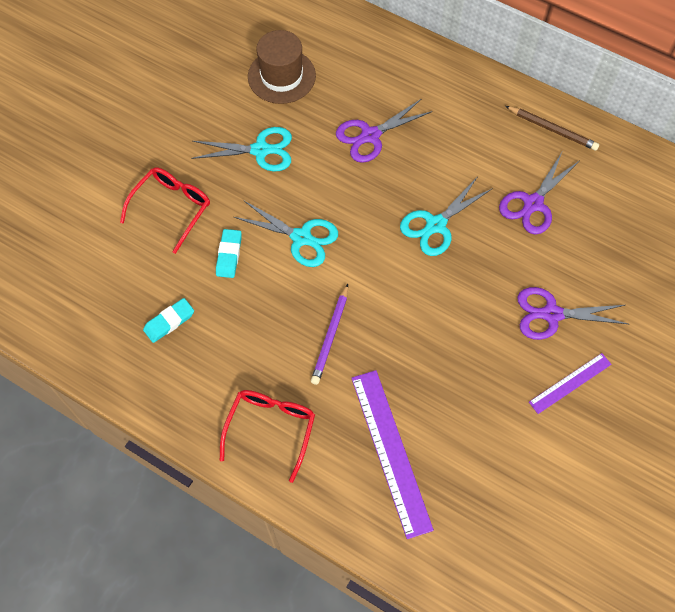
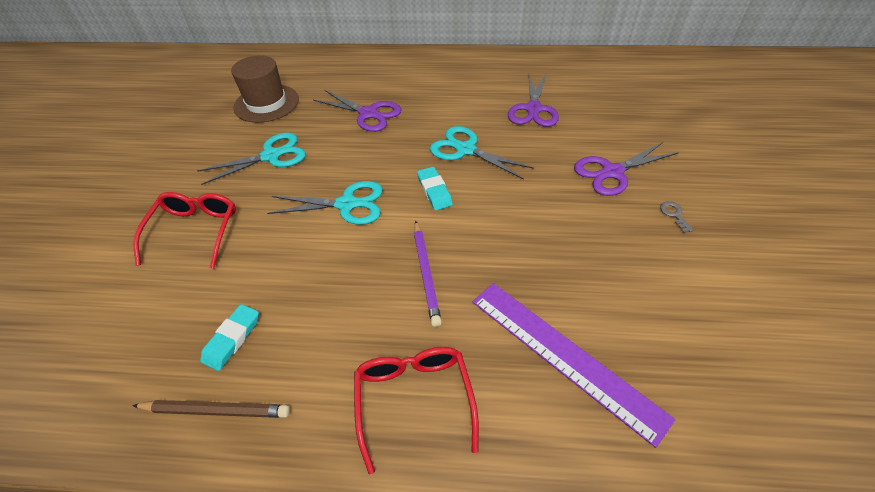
camera: 25 degrees left, 15 degrees down
(229, 255) = (277, 247): turquoise eraser -> turquoise eraser (434, 191)
(370, 135) = (368, 114): purple scissors -> purple scissors turned 90 degrees counterclockwise
(436, 225) = (466, 150): turquoise scissors -> turquoise scissors turned 105 degrees clockwise
(552, 129) = (511, 65): brown pencil -> brown pencil (216, 410)
(570, 383) = (674, 214): purple ruler -> grey key

